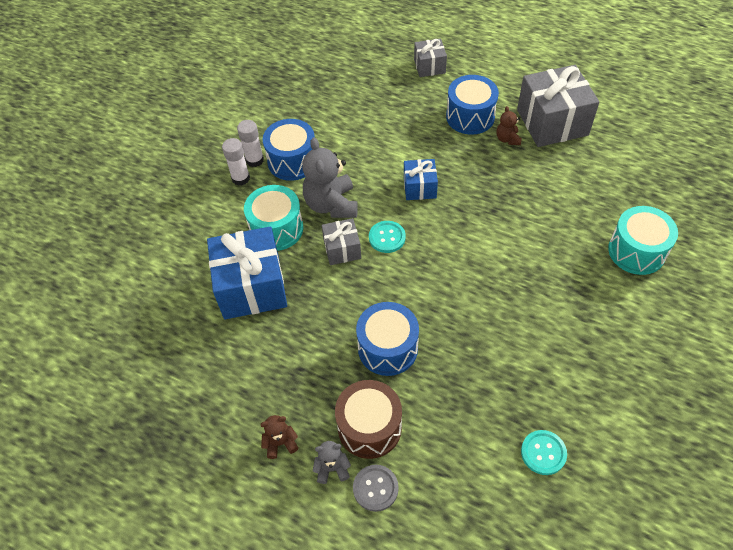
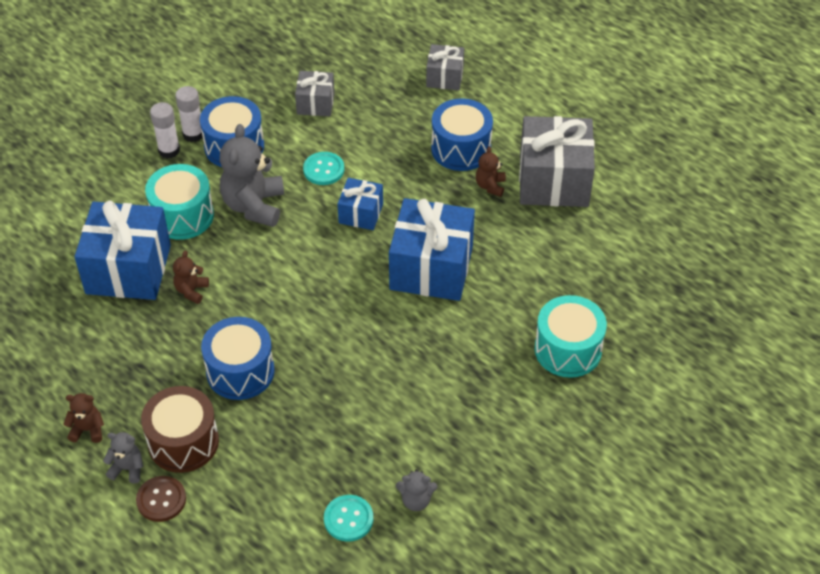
camera: 15 degrees right, 5 degrees down
(313, 290) = (191, 291): none -> brown teddy bear
(342, 249) = (242, 257): grey gift -> grey gift (315, 103)
(375, 488) = (161, 500): grey button -> brown button
(387, 237) = (297, 258): turquoise button -> turquoise button (323, 169)
(497, 216) = (431, 268): none -> blue gift
(589, 417) = (416, 500): none -> grey teddy bear

